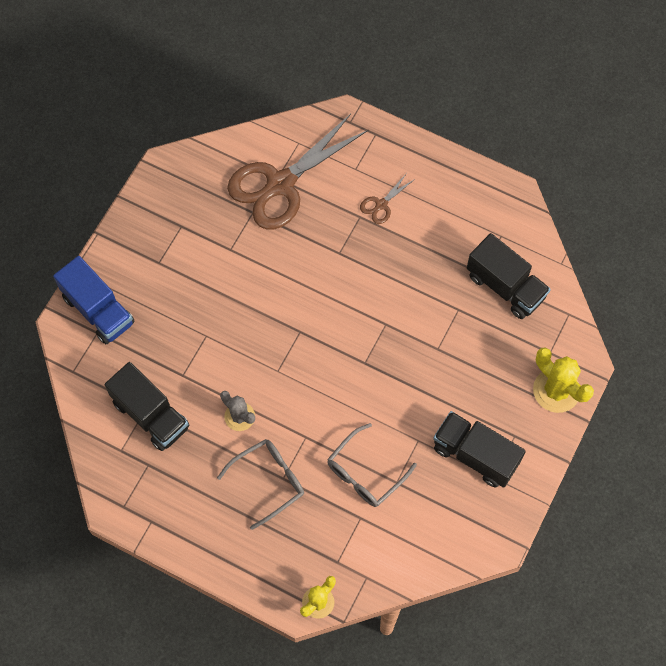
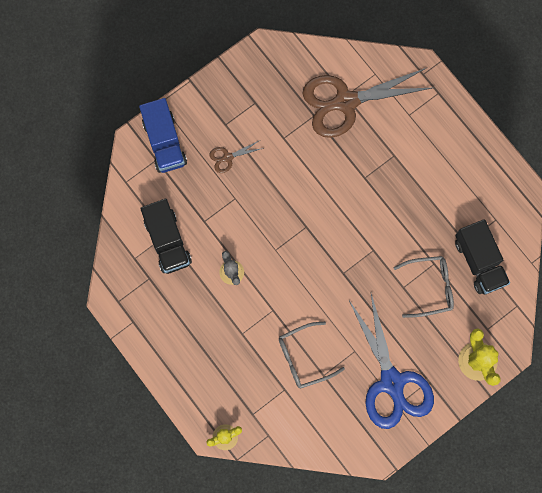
camera: 25 degrees right, 10 degrees up
(269, 481) = (231, 331): grey glasses -> grey glasses (430, 287)
(381, 205) = (415, 153): brown scissors -> brown scissors (227, 157)
(475, 455) = (392, 382): black truck -> blue scissors

